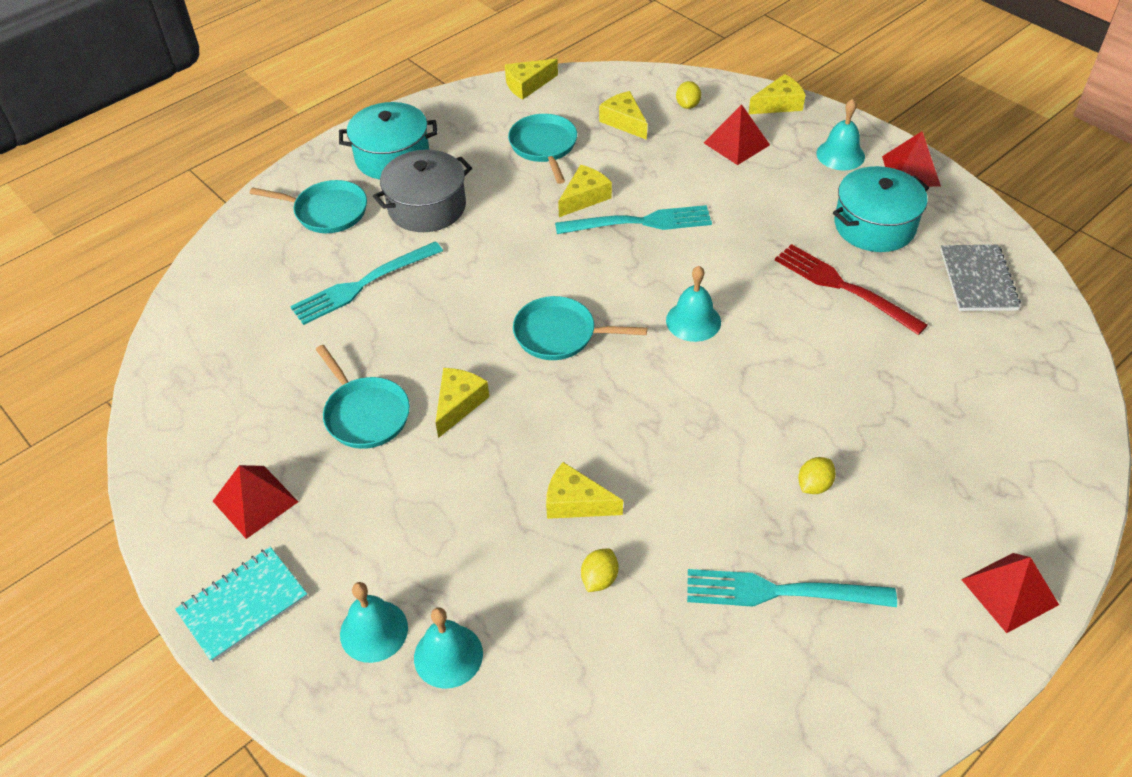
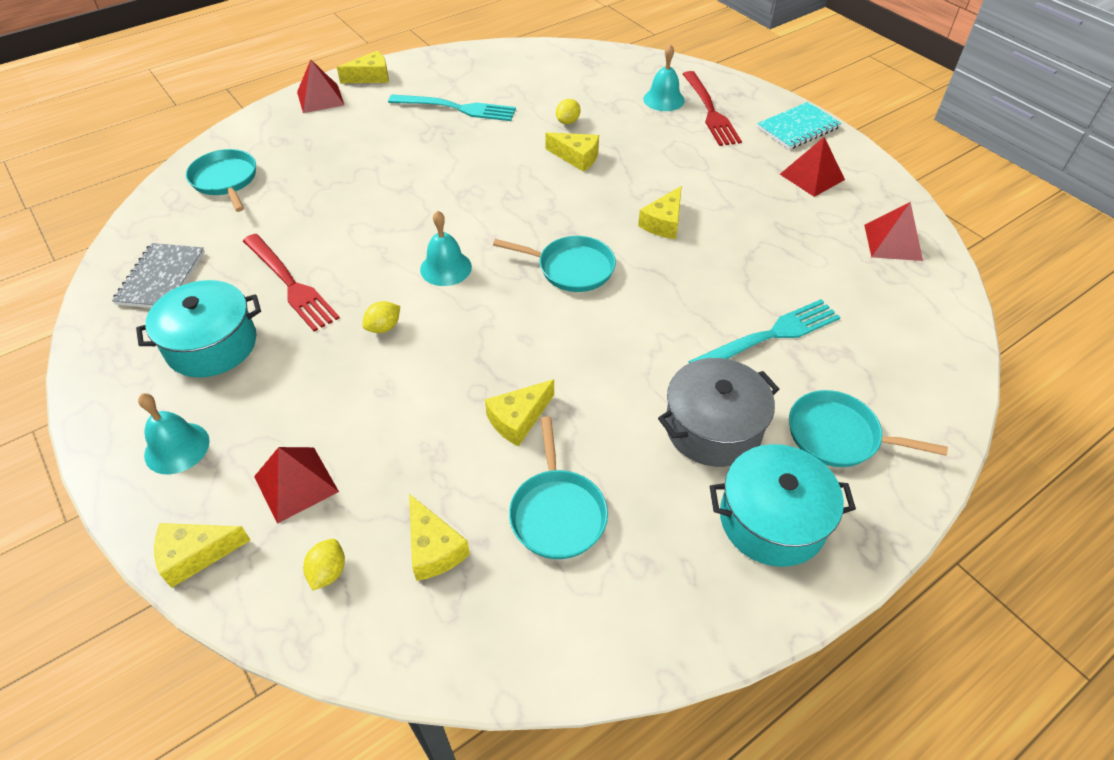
camera: 175 degrees left, 0 degrees up
(365, 414) = (741, 223): turquoise pan -> turquoise pan (225, 180)
(374, 631) = (710, 112): turquoise bell -> red fork
(527, 85) = (568, 661): yellow cheese -> yellow cheese (371, 77)
(641, 222) = (461, 377): turquoise fork -> none
(814, 485) = (406, 152): yellow lemon -> yellow lemon (384, 327)
(911, 171) = (113, 412): red pyramid -> red pyramid (893, 242)

